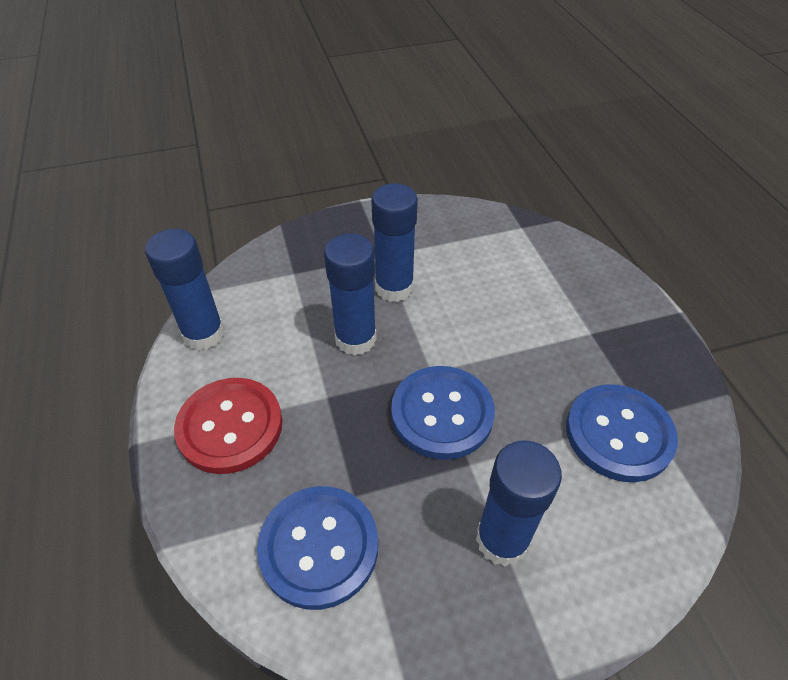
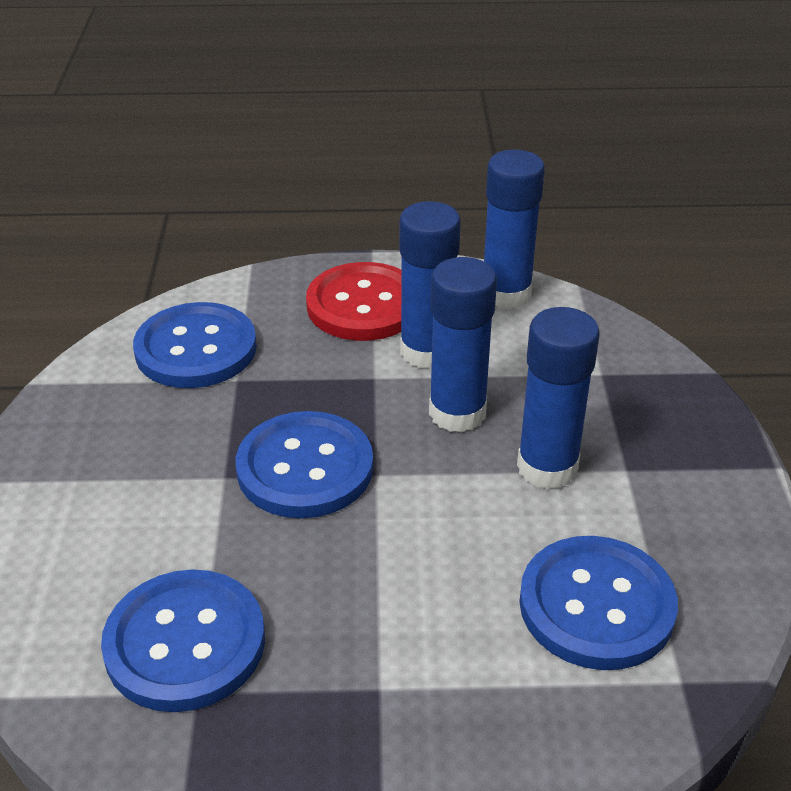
camera: 105 degrees right, 10 degrees down
(491, 257) = (596, 605): none -> blue button
(502, 540) = (121, 478): blue glue stick -> blue glue stick (426, 351)

